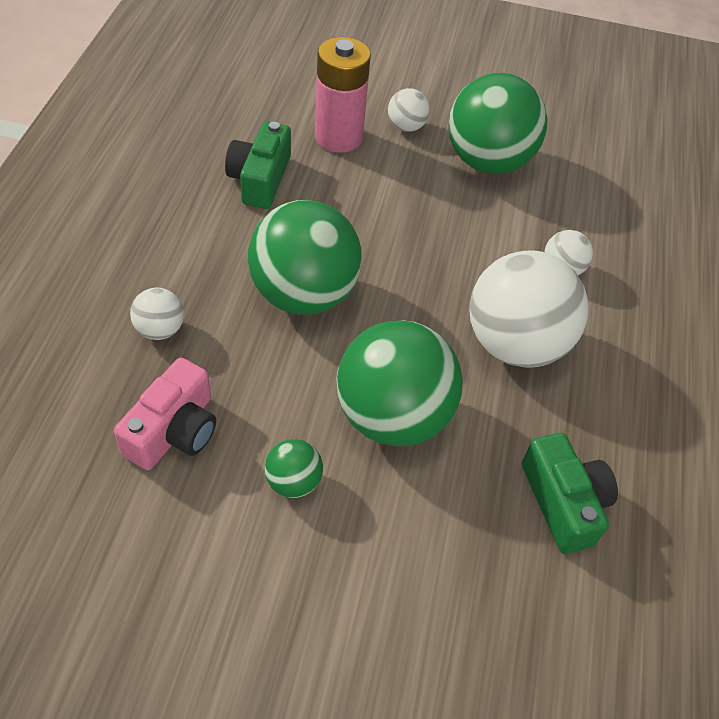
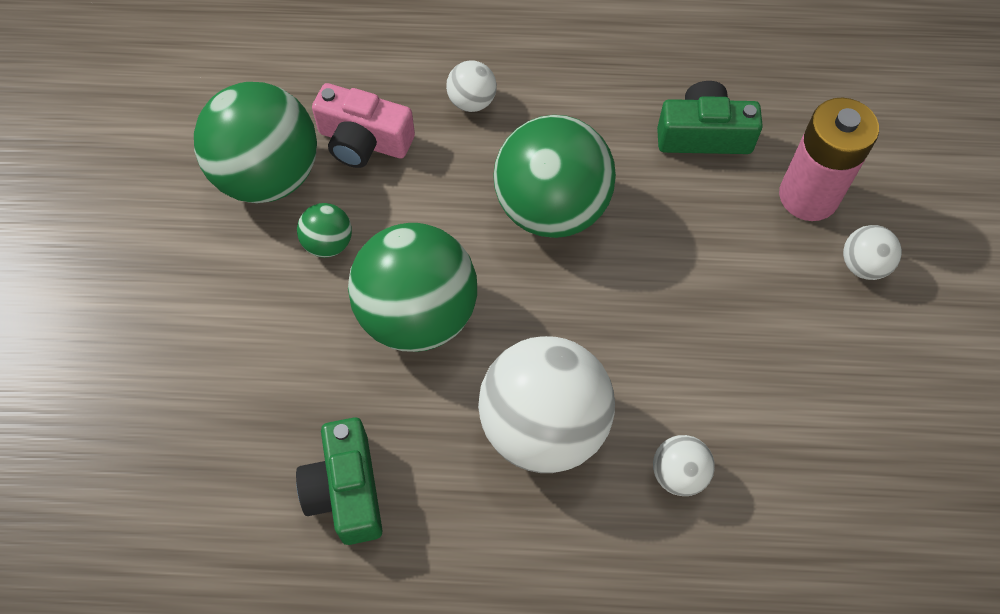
camera: 85 degrees right, 10 degrees up
(488, 161) = (840, 369): green ball -> green ball (268, 176)
(563, 502) = (346, 490): green camera -> green camera turned 105 degrees clockwise

